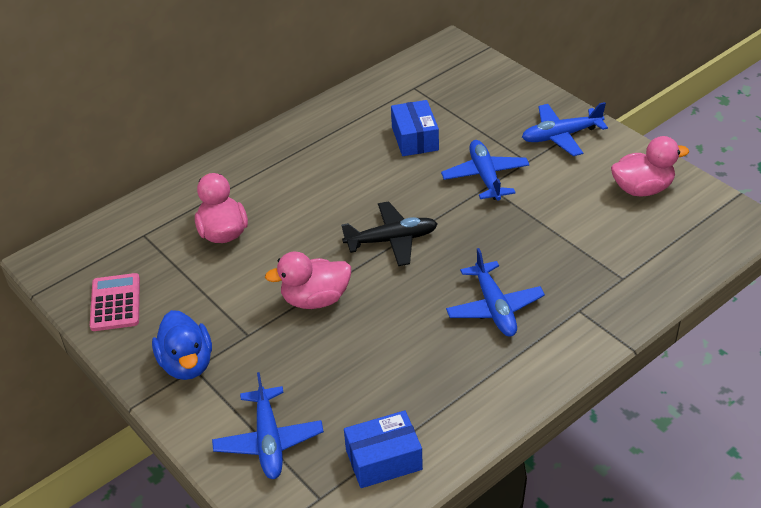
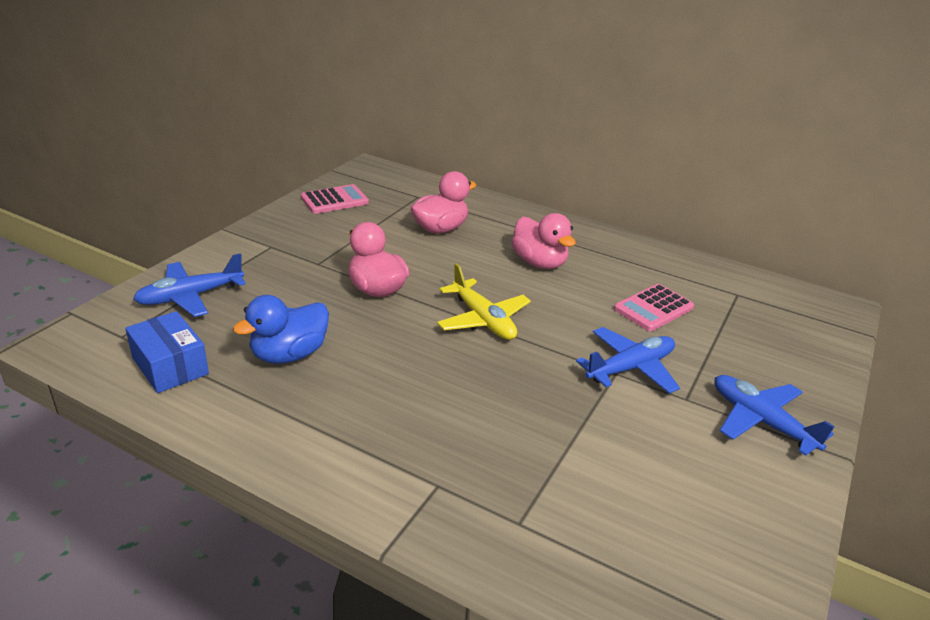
camera: 65 degrees right, 10 degrees down
(187, 364) = (275, 242): blue duck -> blue duck (289, 355)
(392, 240) = (483, 320): black plane -> yellow plane
(415, 138) = (653, 308): blue box -> pink calculator
(494, 308) = (412, 409): blue plane -> none
(642, 189) = (720, 521): pink duck -> pink duck (539, 263)

